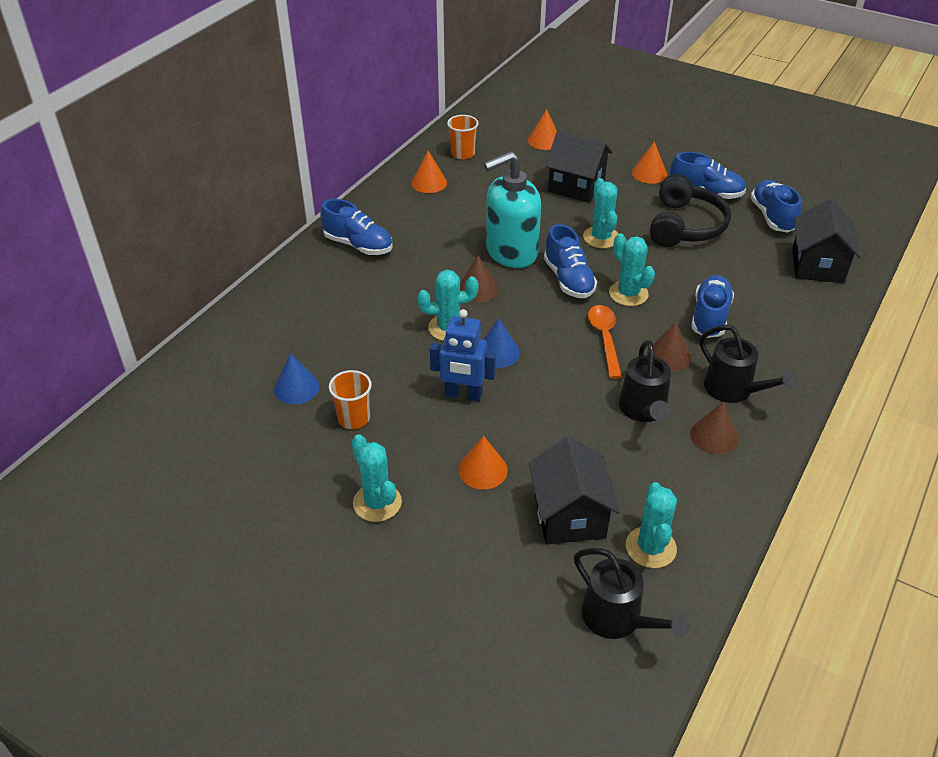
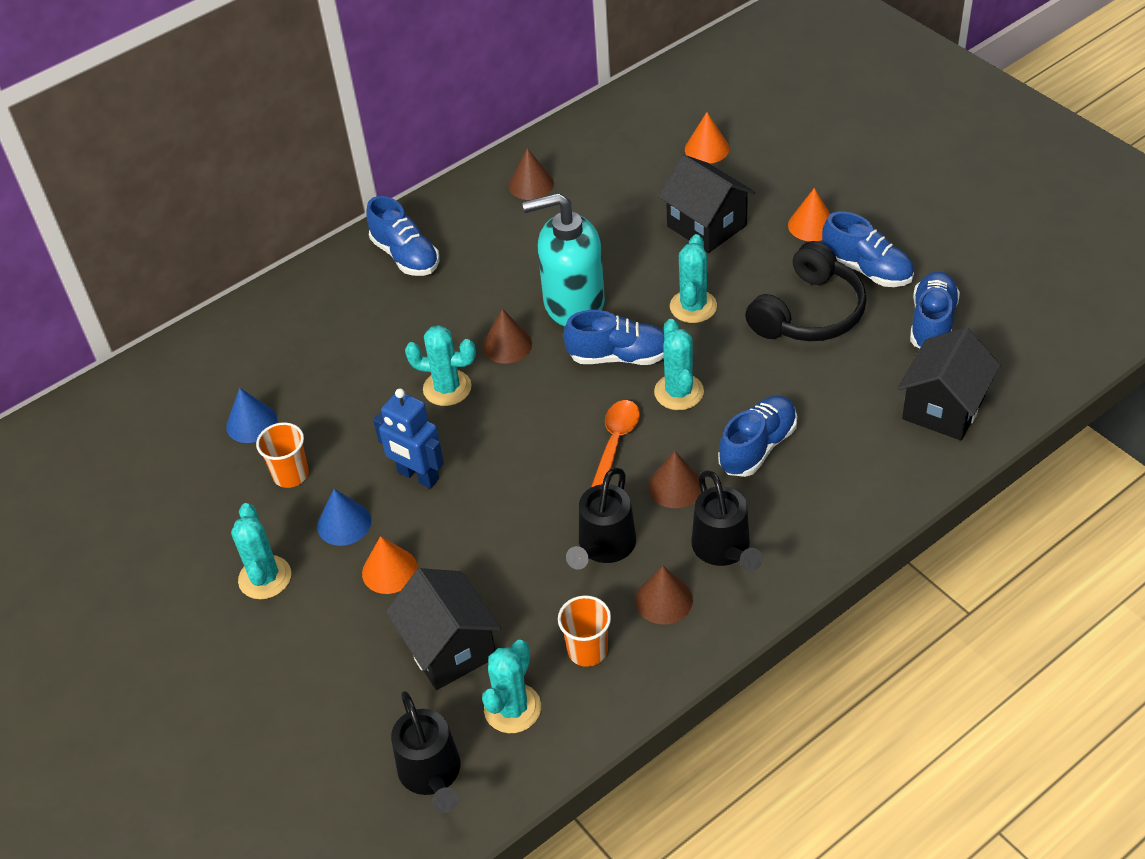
camera: 25 degrees right, 5 degrees up
(429, 183) = (531, 184): orange cone -> brown cone
(463, 154) = (594, 149): orange cup -> orange cup (587, 650)
(498, 352) = (484, 433): blue cone -> blue cone (344, 523)
(568, 280) = (619, 356): blue shoe -> blue shoe turned 90 degrees counterclockwise
(569, 516) = (449, 648): black house -> black house turned 45 degrees counterclockwise

